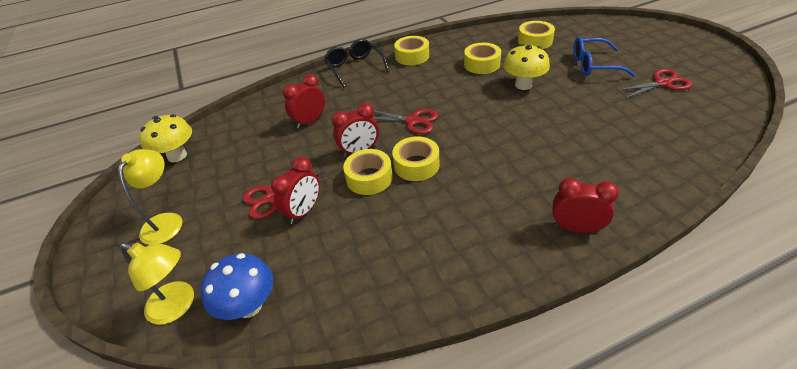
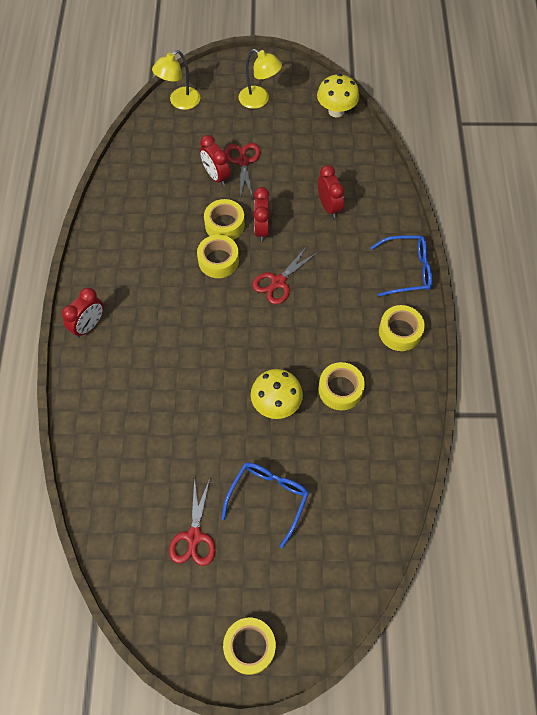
camera: 110 degrees right, 20 degrees up
(249, 306) = (156, 133): blue mushroom -> none
(354, 67) = (407, 270): black glasses -> blue glasses
(535, 41) = (358, 476): yellow tape -> yellow tape (249, 646)

